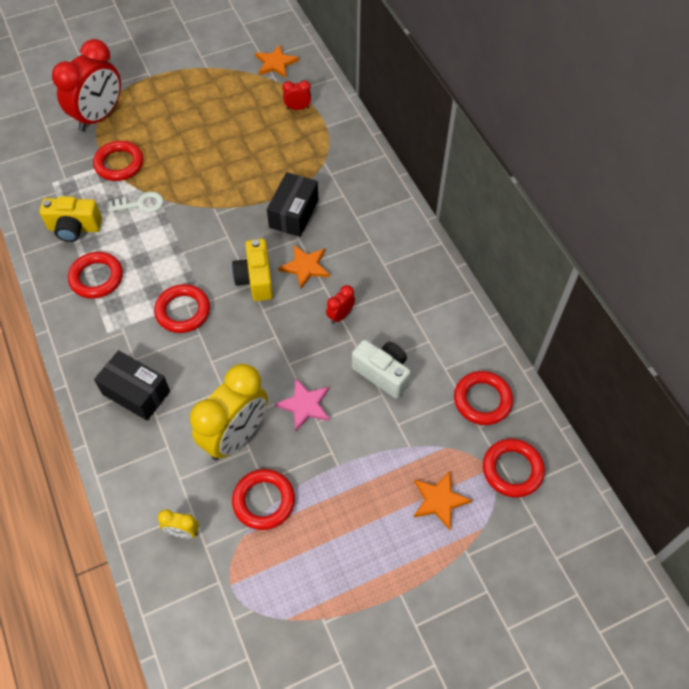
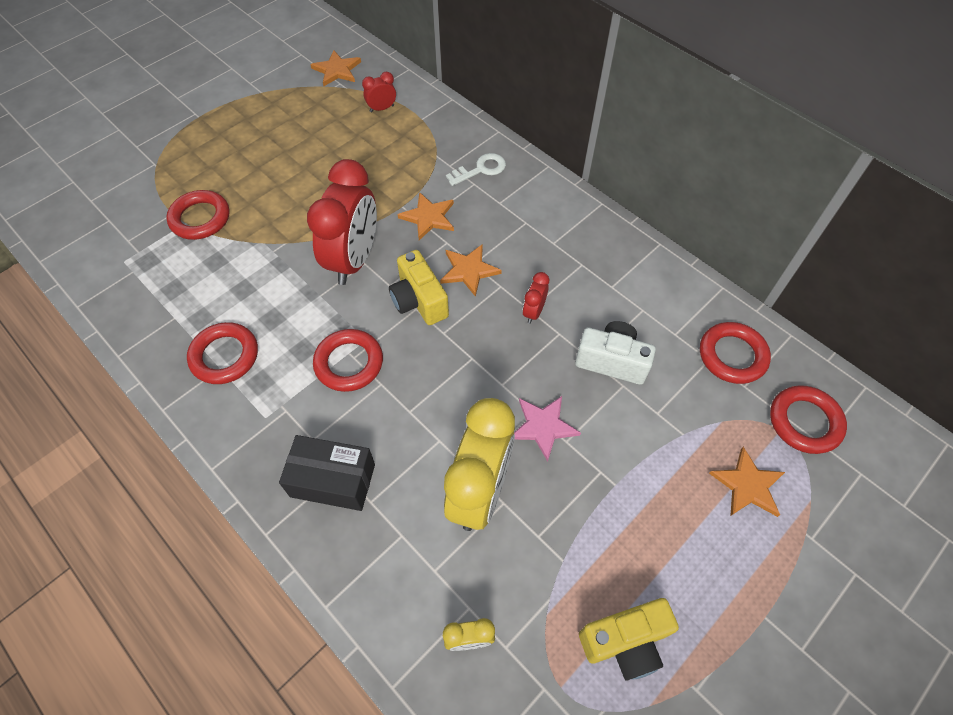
camera: 20 degrees left, 0 degrees up
(74, 228) = (173, 306): yellow camera -> yellow camera (625, 642)
(99, 117) = (154, 173): red clock -> red clock (354, 260)
(140, 204) = (244, 256): white key -> white key (480, 169)
(264, 501) = (550, 561): red ring -> none
(293, 213) = (428, 217): black box -> orange star

